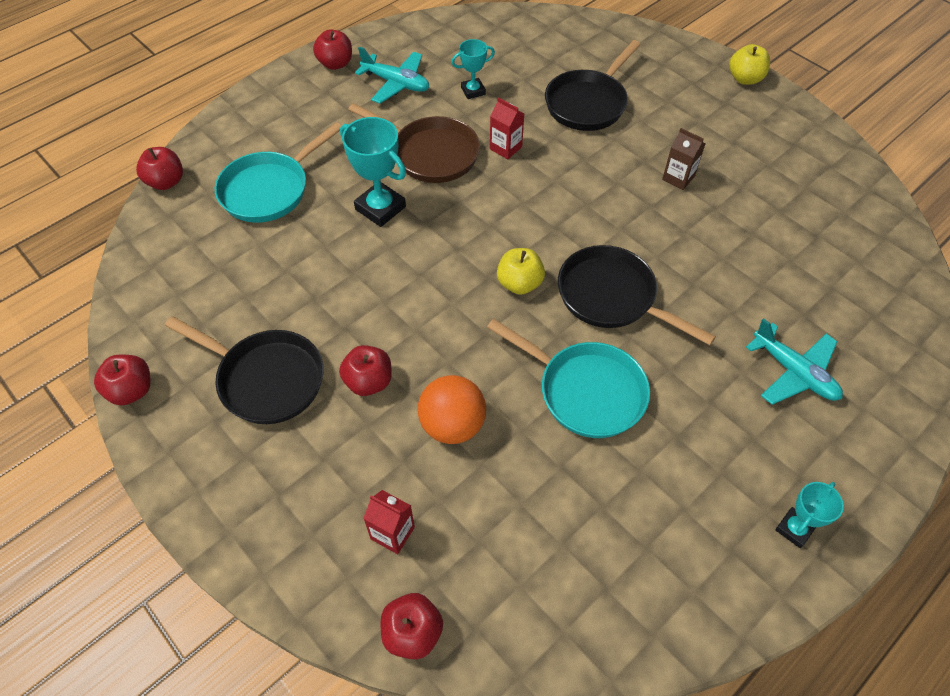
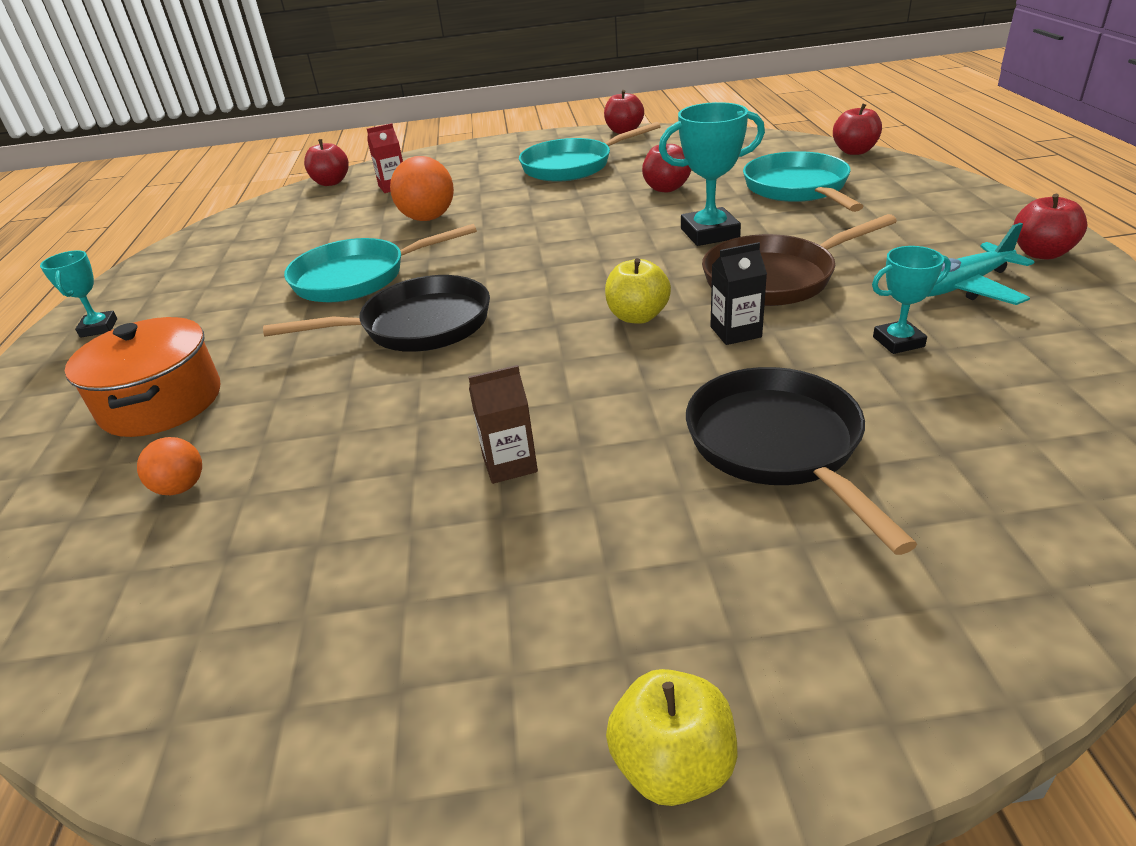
camera: 130 degrees right, 20 degrees down
(266, 379) = (572, 166): black pan -> turquoise pan
(369, 382) = (514, 197): red apple -> red apple (666, 188)
(473, 91) = (898, 342): turquoise trophy -> turquoise trophy turned 60 degrees clockwise
(505, 148) = (735, 332): red carton -> black carton
(519, 283) = (511, 280): yellow apple -> yellow apple (637, 316)
(793, 372) = (161, 402): turquoise plane -> orange pot
(816, 290) = (181, 487): none -> orange ball

